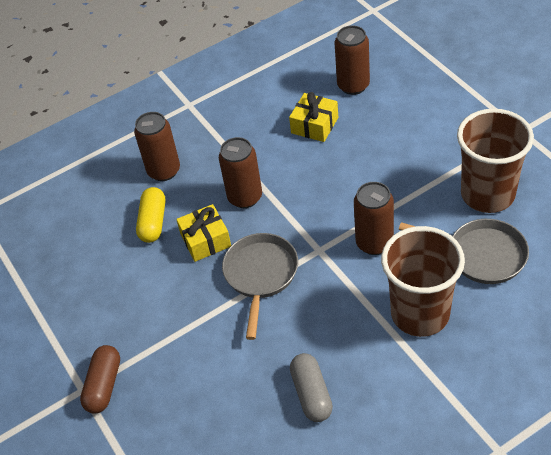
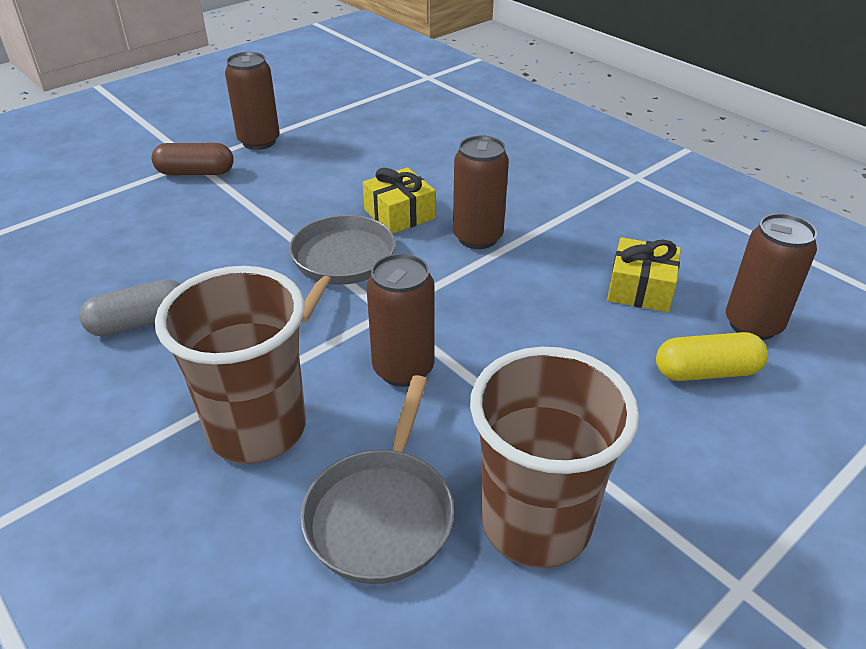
camera: 75 degrees right, 10 degrees down
(153, 222) = (426, 175): yellow capsule -> yellow capsule (706, 372)
(164, 171) = (511, 172): brown can -> brown can (259, 141)
(260, 275) = (341, 263): grey pan -> grey pan turned 75 degrees counterclockwise

